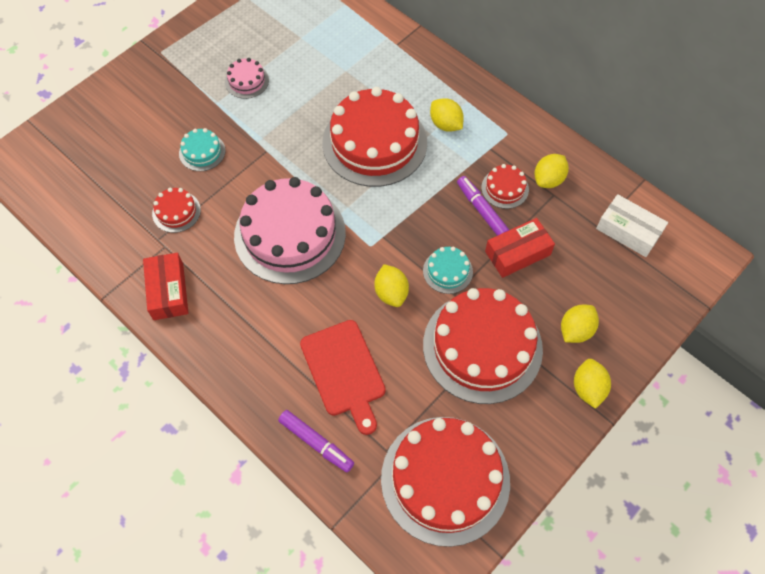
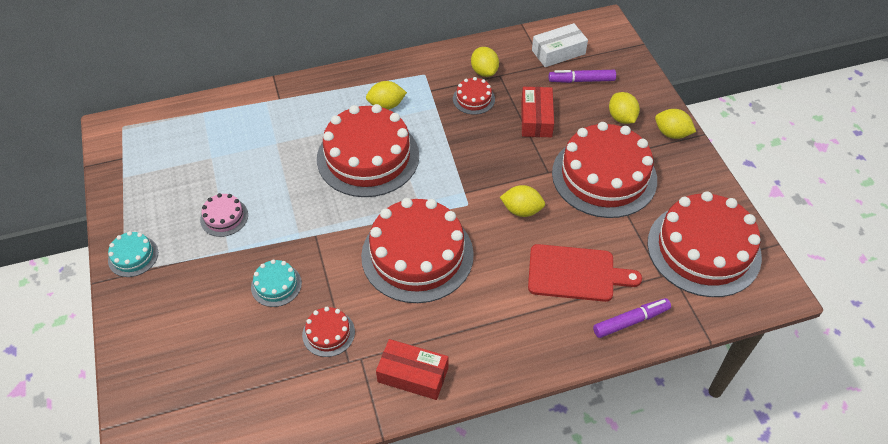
camera: 60 degrees left, 10 degrees down
(290, 234) = (417, 255): pink cake -> red cake
(447, 271) = (525, 166): turquoise cake -> turquoise cake (133, 256)
(481, 210) = (483, 121): purple marker -> purple marker (581, 80)

